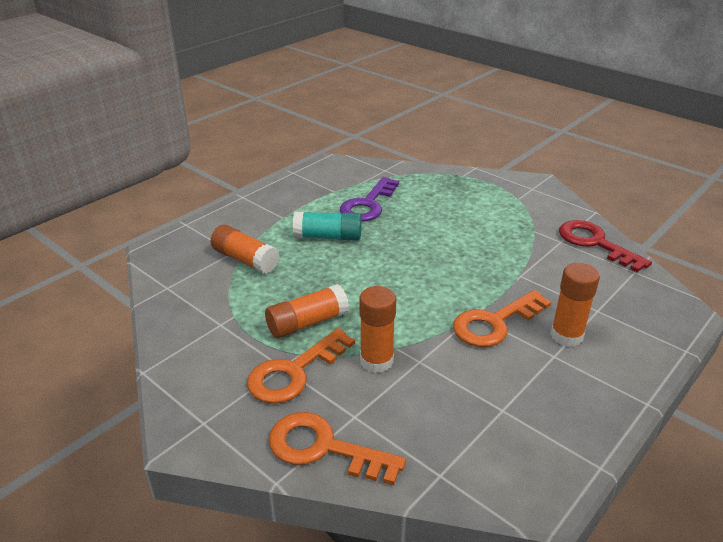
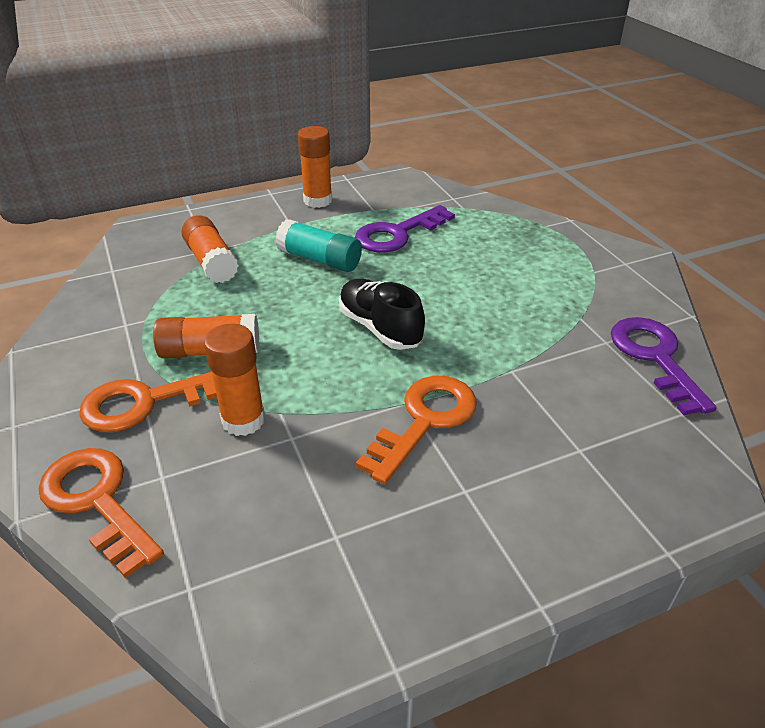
camera: 25 degrees right, 5 degrees up
(414, 272) = (380, 328): none -> black shoe
(495, 323) = (424, 421): orange key -> orange key turned 135 degrees clockwise
(566, 336) = (505, 469): orange glue stick -> orange glue stick (318, 200)
(595, 243) = (655, 358): red key -> purple key

